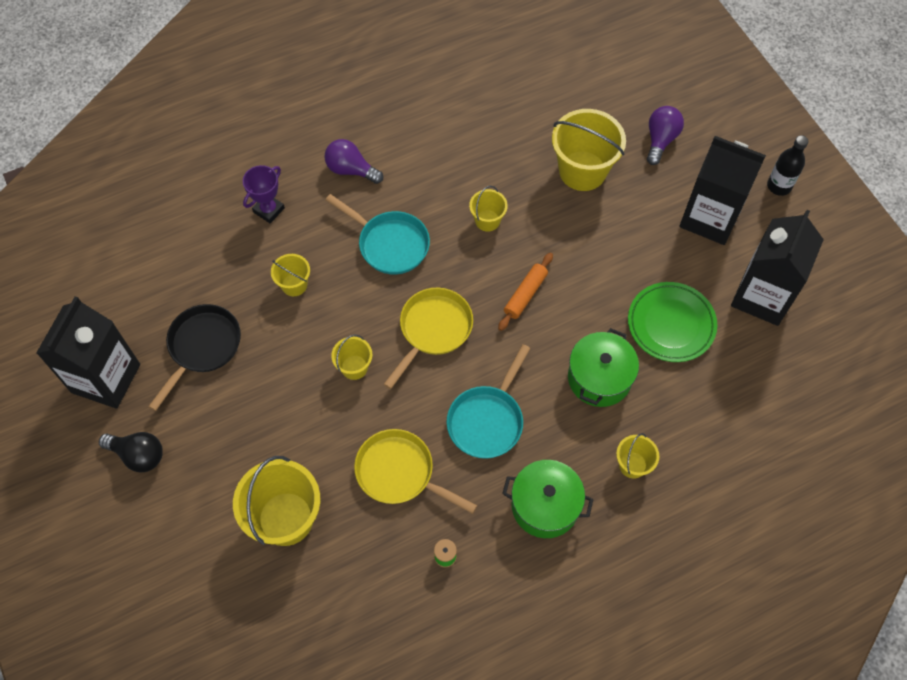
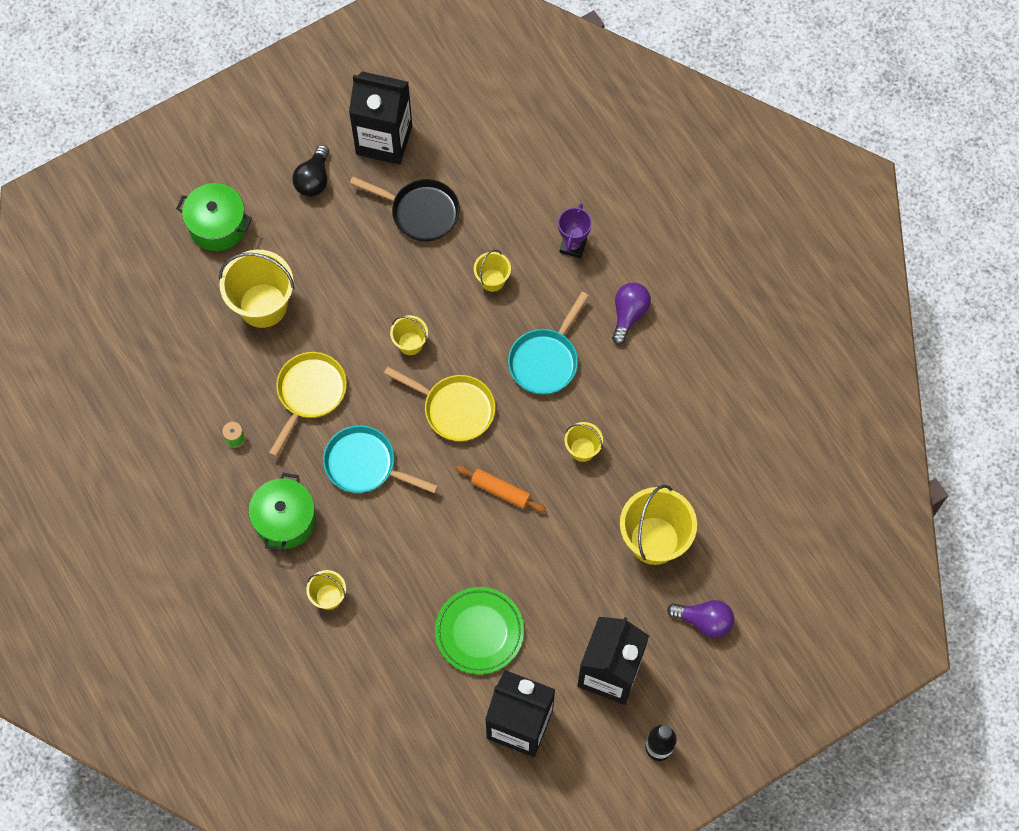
camera: 85 degrees right, 5 degrees up
(269, 210) = (573, 246): purple trophy -> purple trophy turned 75 degrees clockwise
(599, 378) = (415, 564): green pot -> green pot (218, 225)

